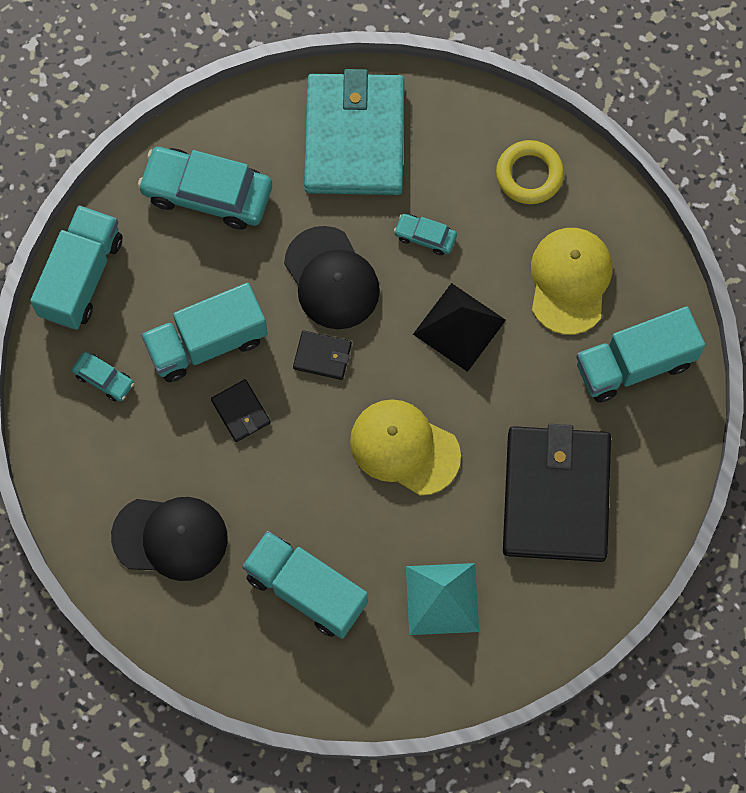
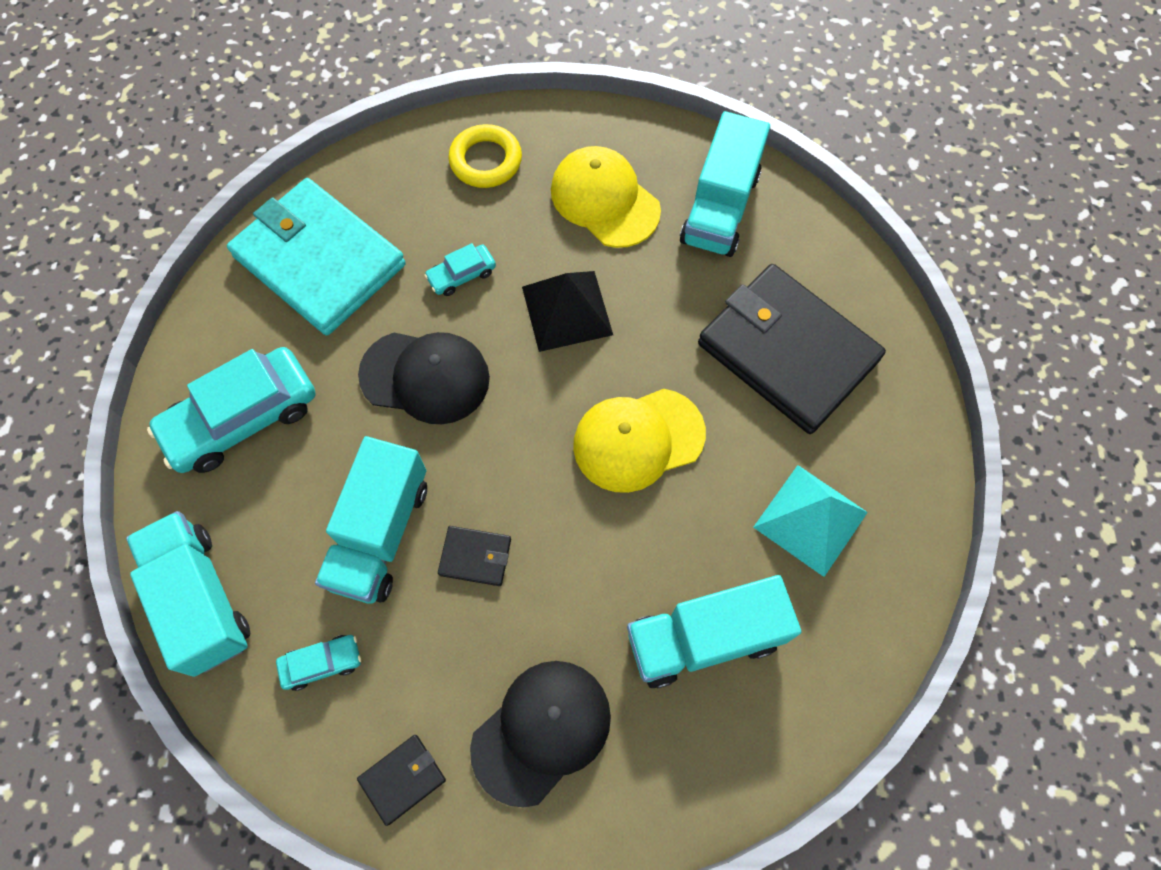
camera: 50 degrees left, 5 degrees down
(322, 356) = (489, 441): black wallet -> black wallet (402, 779)

